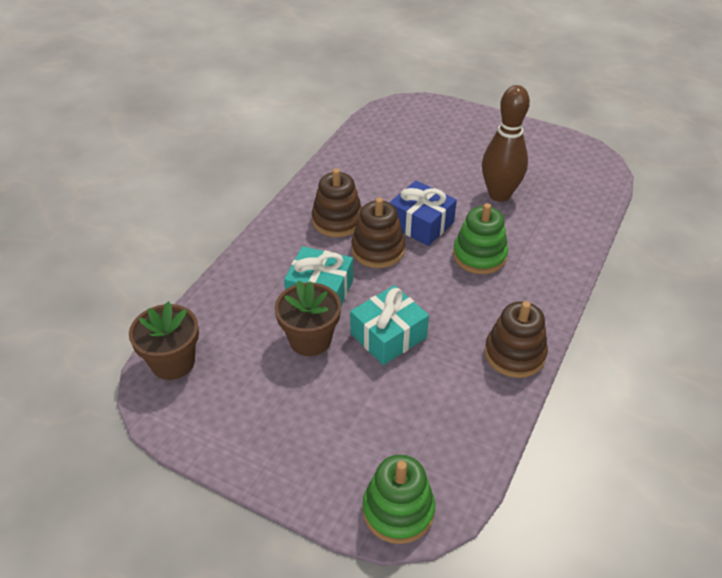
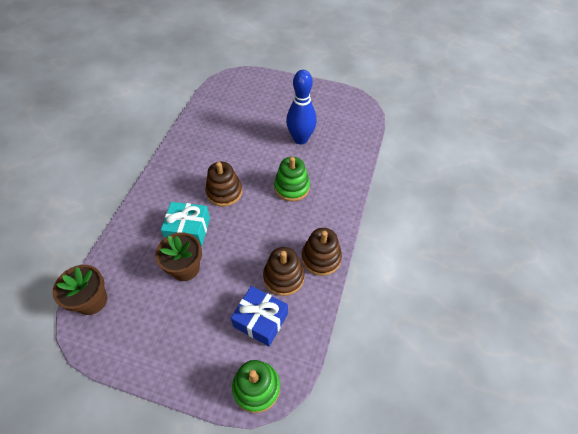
camera: 10 degrees left, 10 degrees up
(337, 220) = (195, 173): brown stacking toy -> brown stacking toy (283, 277)
(388, 335) = (237, 257): turquoise gift -> none
(421, 224) = (251, 168): blue gift -> blue gift (260, 320)
(499, 194) = (300, 139): brown bowling pin -> blue bowling pin

